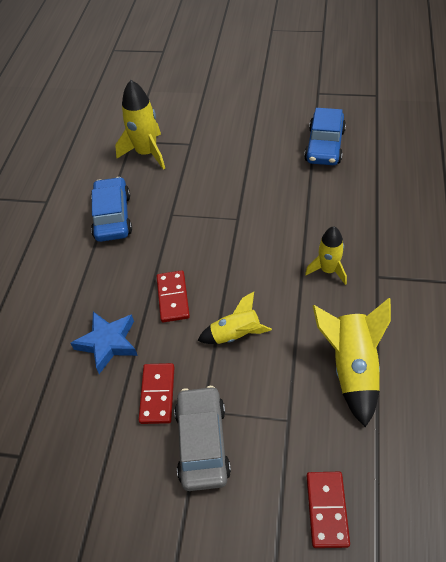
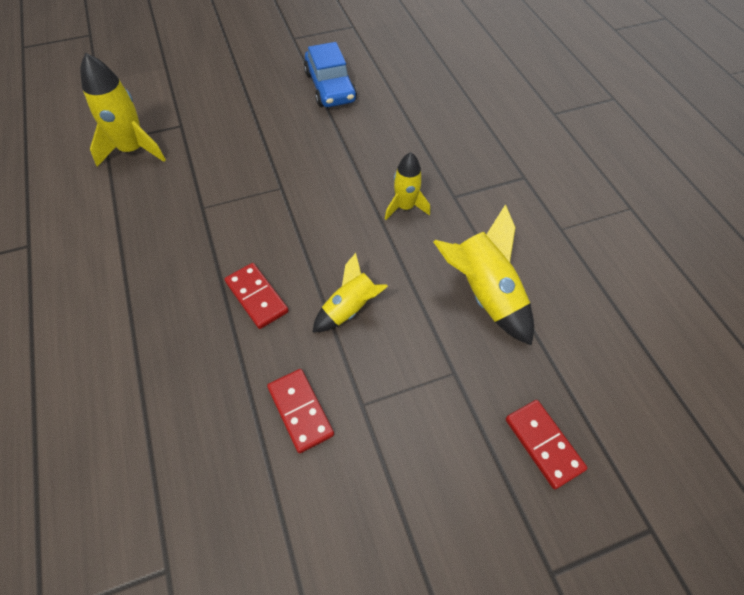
camera: 35 degrees left, 5 degrees up
(108, 343) = (207, 380): blue star -> none
(112, 216) = (129, 233): blue car -> none
(202, 443) = (381, 440): grey car -> none

